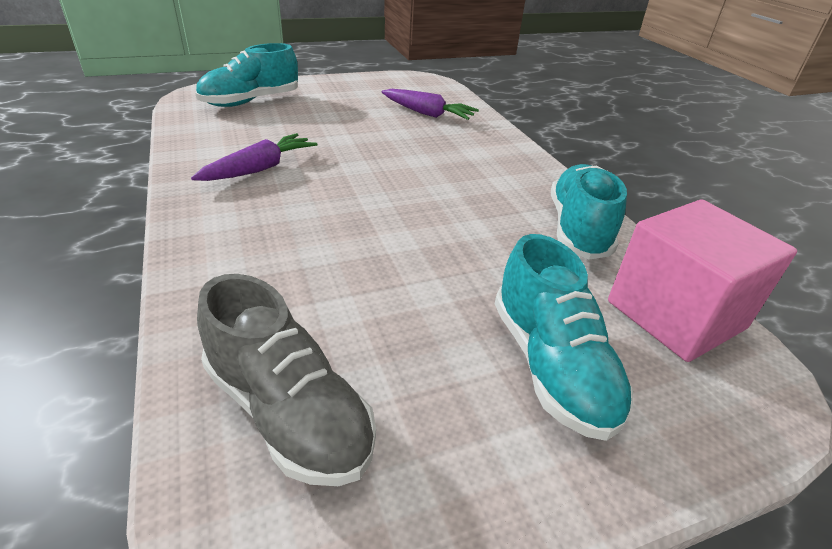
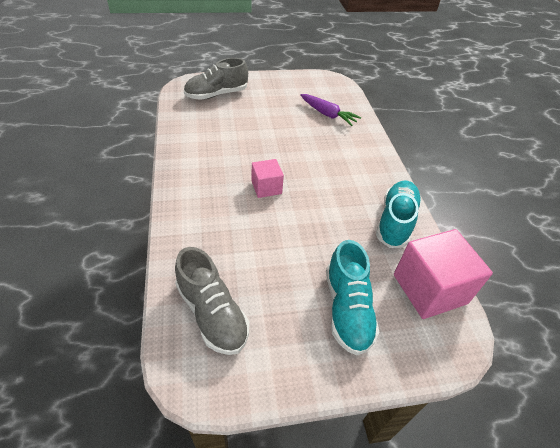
camera: 10 degrees right, 10 degrees up
(251, 101) = (216, 94): turquoise shoe -> grey shoe
(259, 169) = (216, 154): purple carrot -> none
(354, 204) = (266, 187): none -> pink cube

